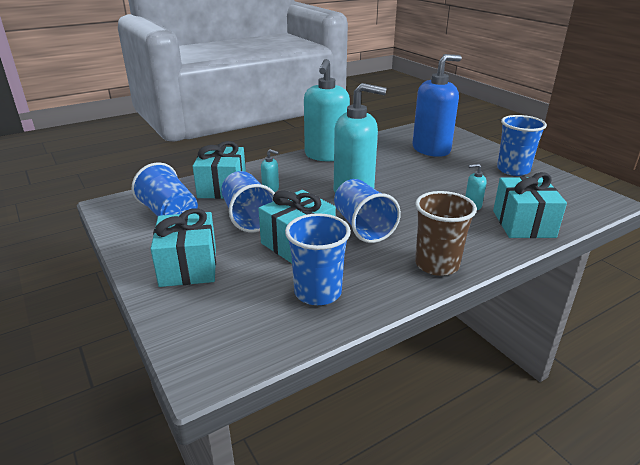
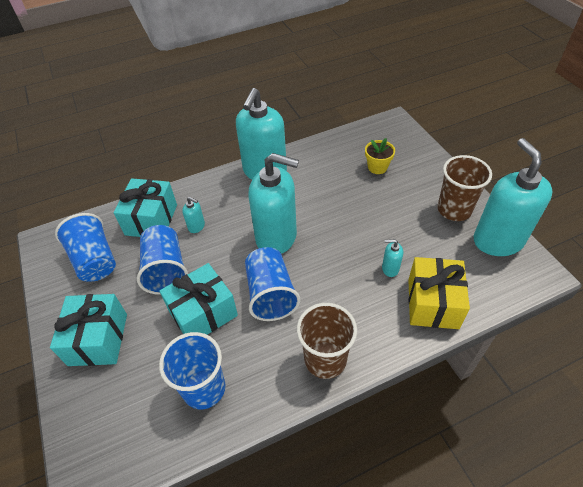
camera: 10 degrees right, 20 degrees up
(431, 149) = (377, 167): blue soap dispenser -> yellow flower pot
(513, 170) = (454, 210): blue cup -> brown cup
(523, 224) = (432, 303): turquoise gift -> yellow gift
(562, 185) = (498, 240): none -> turquoise soap dispenser

